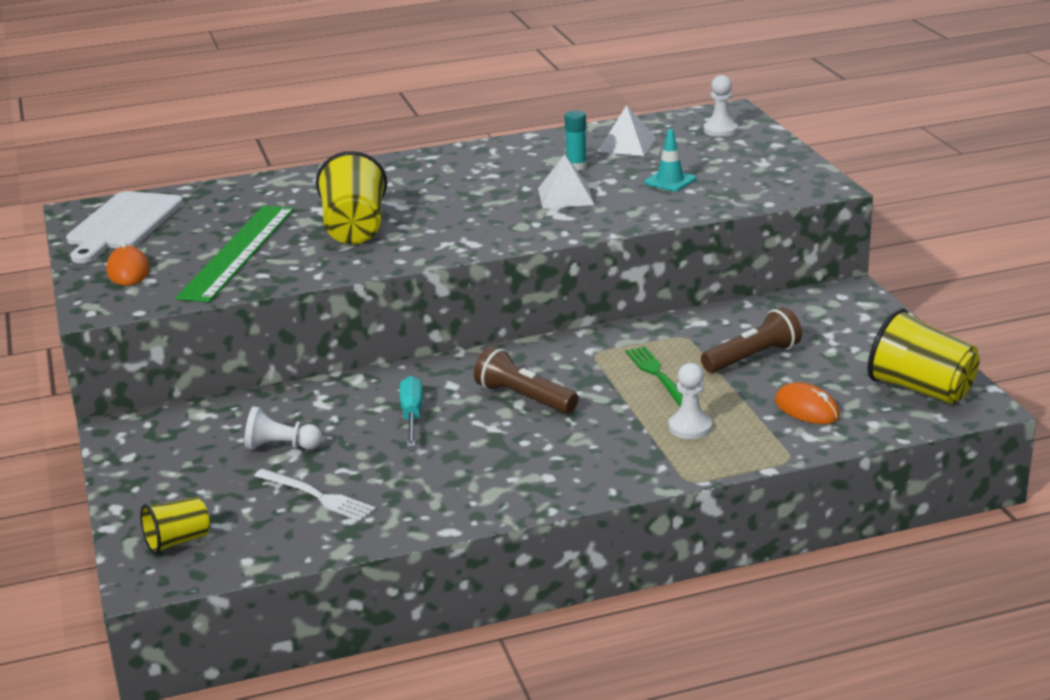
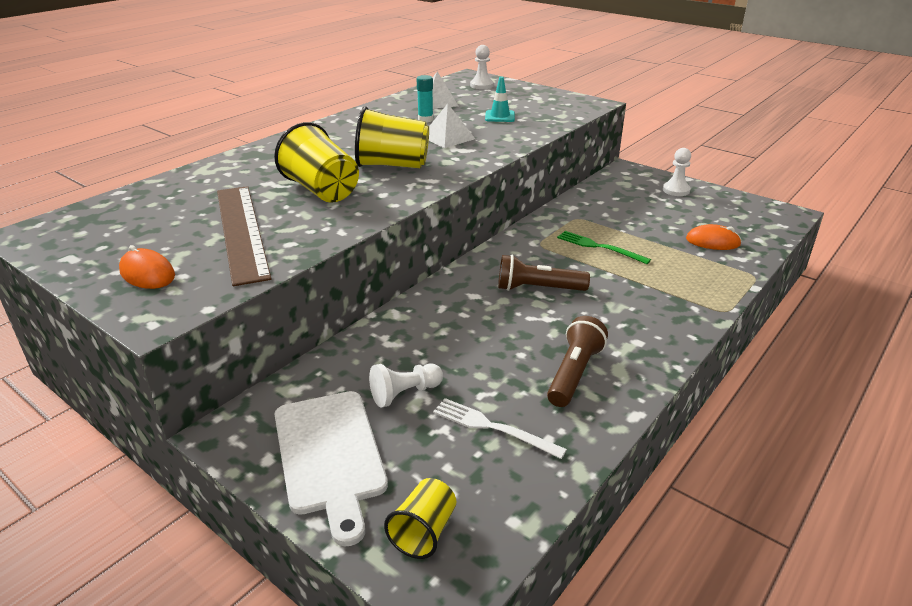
camera: 35 degrees left, 5 degrees up
(122, 224) = (90, 235): white cutting board -> white cutting board (329, 455)
(237, 252) = (241, 231): green ruler -> brown ruler
(317, 496) = (493, 427): white fork -> white fork turned 150 degrees counterclockwise
(412, 416) = (477, 329): turquoise screwdriver -> none
(690, 427) = (669, 275): white pawn -> white pawn (676, 190)
(753, 357) = (635, 220): brown flashlight -> brown flashlight (574, 373)
(921, 389) = (748, 212): yellow cup -> yellow cup (392, 165)

